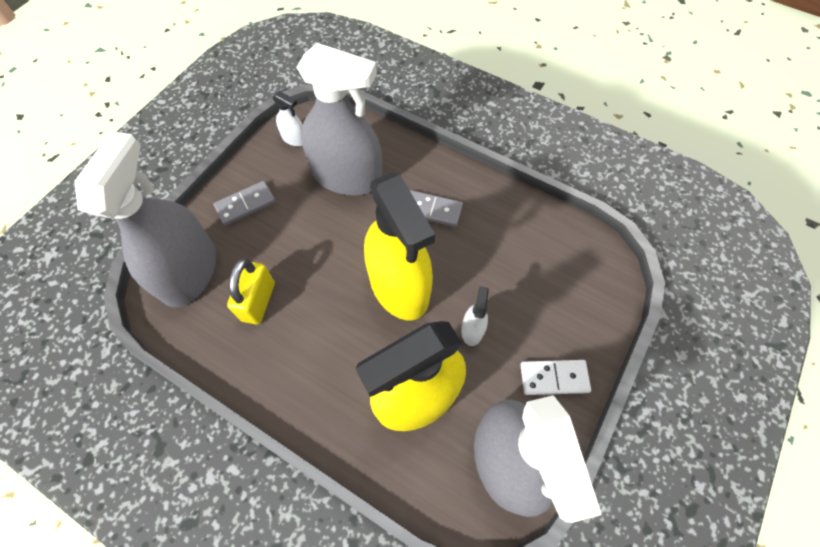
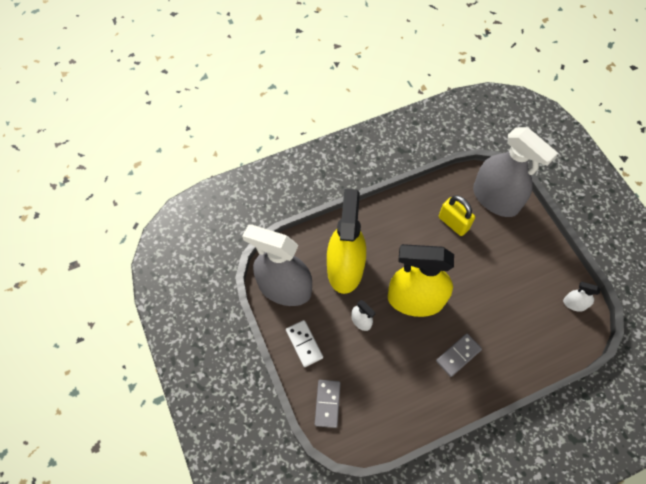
camera: 125 degrees right, 0 degrees up
(245, 205) = (529, 247): grey domino -> grey domino (327, 403)
(294, 138) = (574, 304): white spray bottle -> white spray bottle turned 45 degrees clockwise
(347, 176) = (519, 319): grey spray bottle -> none
(554, 378) = (304, 344): white domino -> white domino turned 60 degrees counterclockwise

